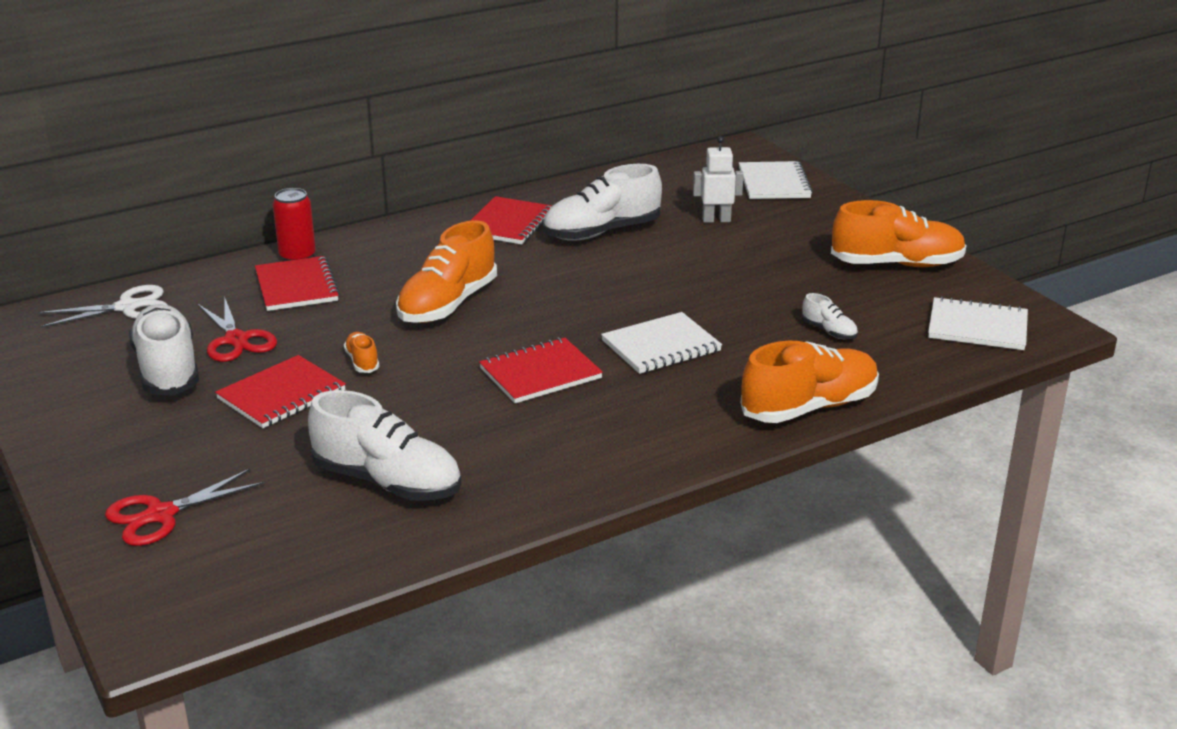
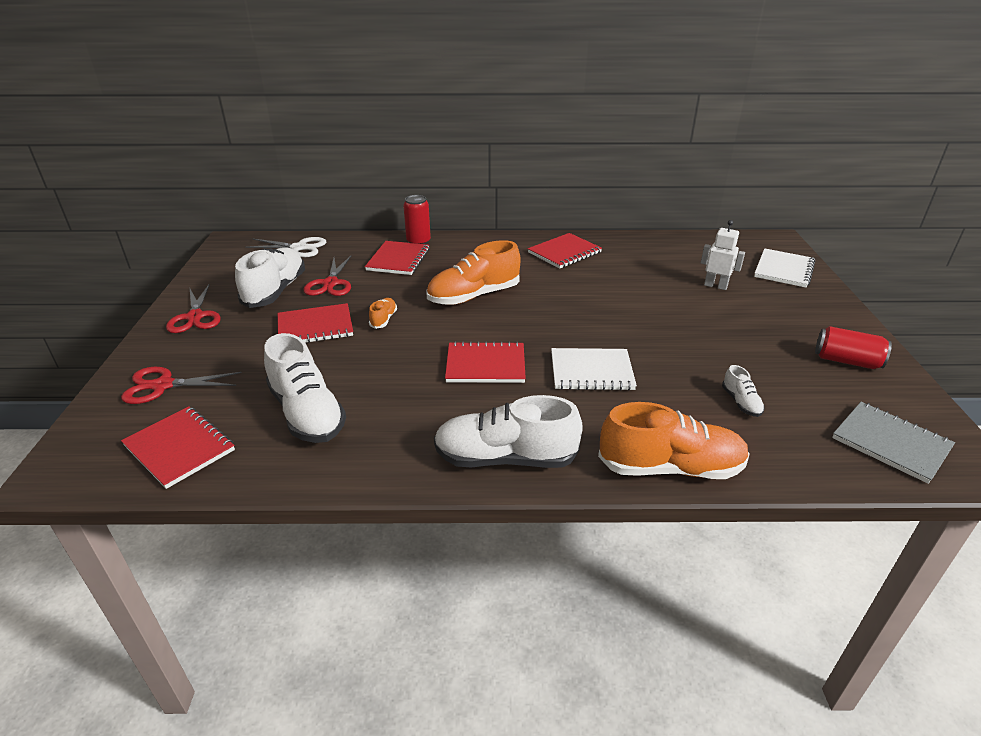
camera: 30 degrees right, 5 degrees up
(92, 432) = (195, 317): none -> red scissors
(276, 562) = (180, 448): none -> red notebook
(601, 232) = (622, 274): white shoe -> white shoe (505, 458)
(897, 264) = (846, 361): orange shoe -> red can
(977, 327) = (891, 443): white notebook -> grey notebook

